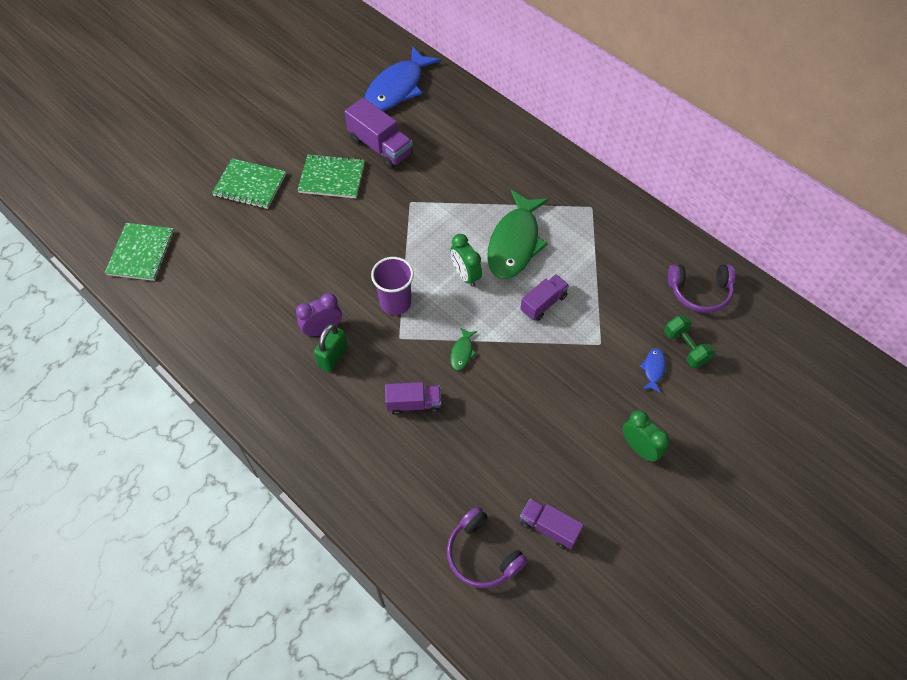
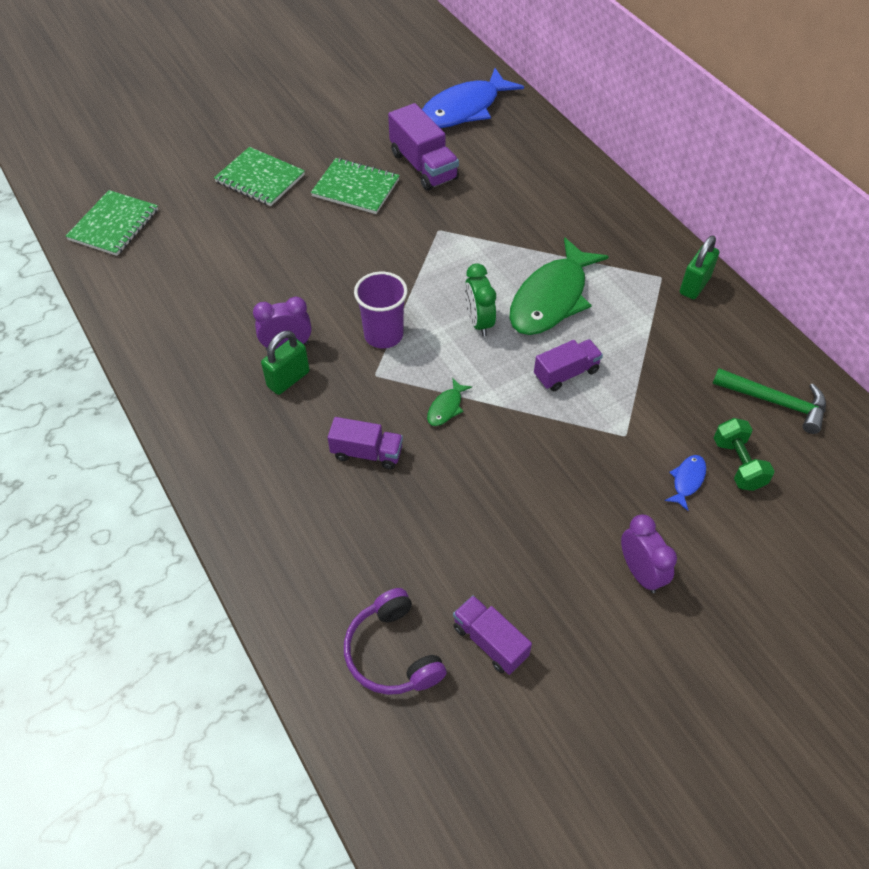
camera: 15 degrees right, 5 degrees down
(618, 209) = (694, 285): none -> green padlock
(639, 448) = (640, 572): green clock -> purple clock
(699, 292) = (775, 402): purple headphones -> green hammer

